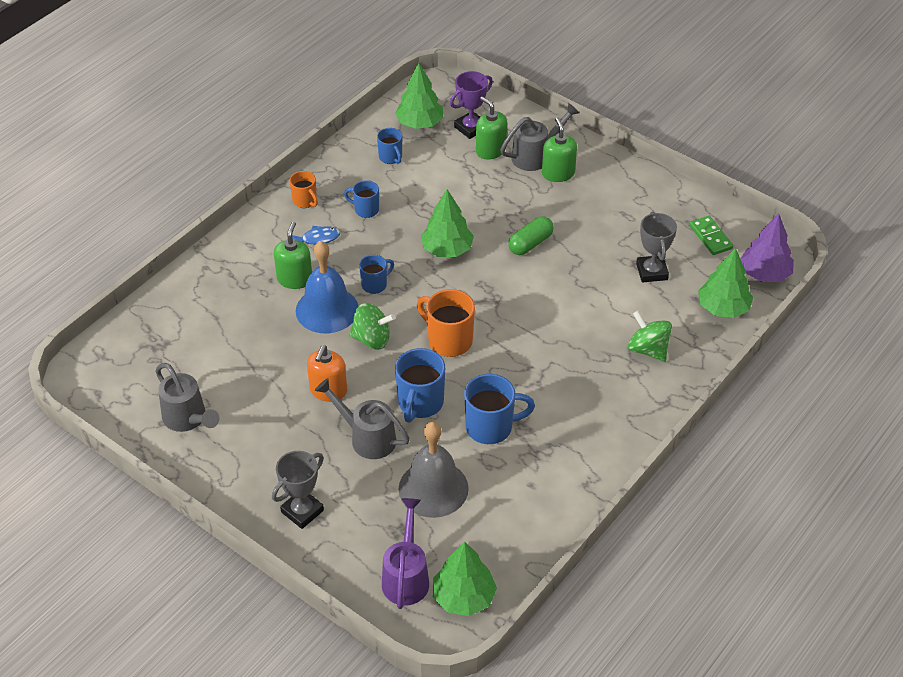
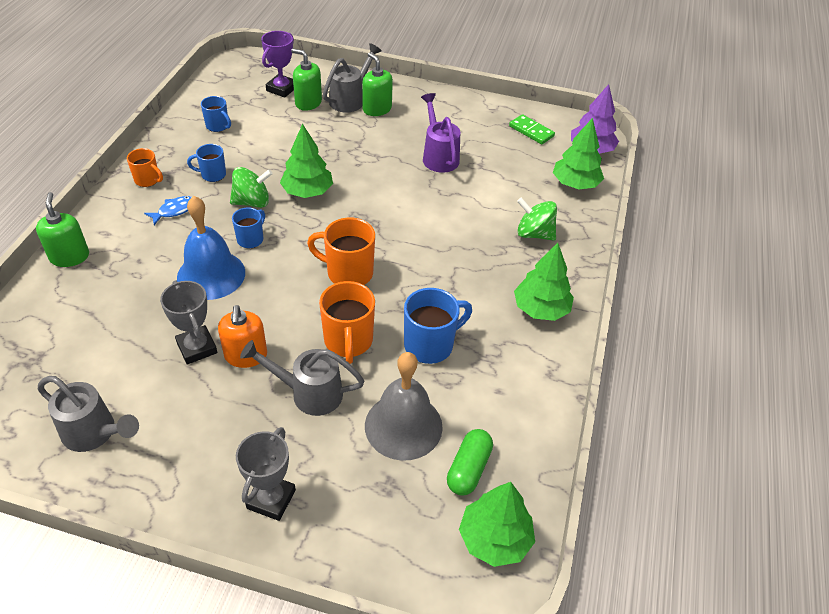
camera: 25 degrees left, 0 degrees up
(294, 279) = (165, 254): green soap dispenser -> green soap dispenser (69, 257)
(372, 339) = (270, 291): green spinning top -> green spinning top (252, 202)
(406, 577) = (422, 537): purple watering can -> purple watering can (439, 156)
(419, 123) = (233, 94): green tree -> green tree (540, 309)
(420, 403) = (348, 341): blue mug -> orange mug
(530, 243) = (382, 169): green capsule -> green capsule (468, 469)
(651, 272) = (499, 169): grey trophy -> grey trophy (197, 348)

